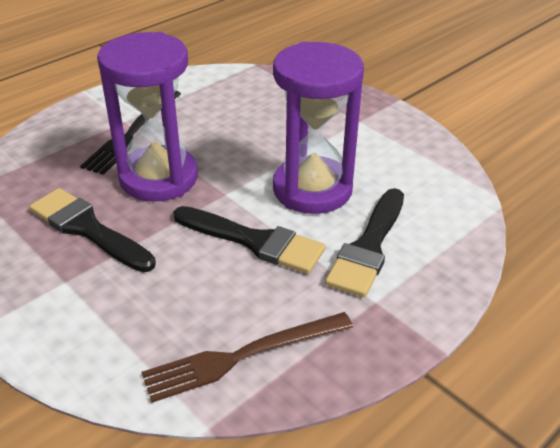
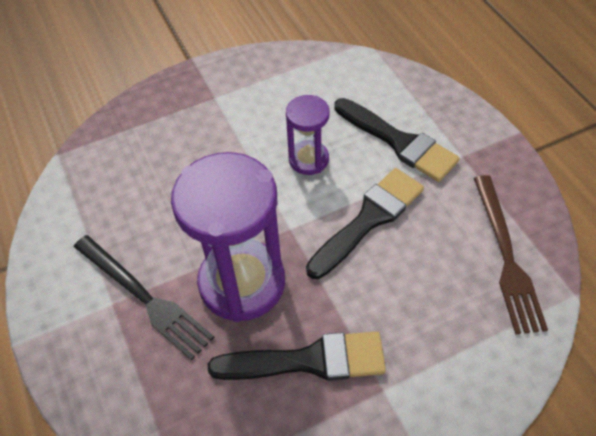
camera: 70 degrees left, 15 degrees up
(88, 229) = (307, 361): black brush -> black brush turned 150 degrees counterclockwise
(312, 189) = (308, 159): purple hourglass -> purple hourglass, size x0.52

